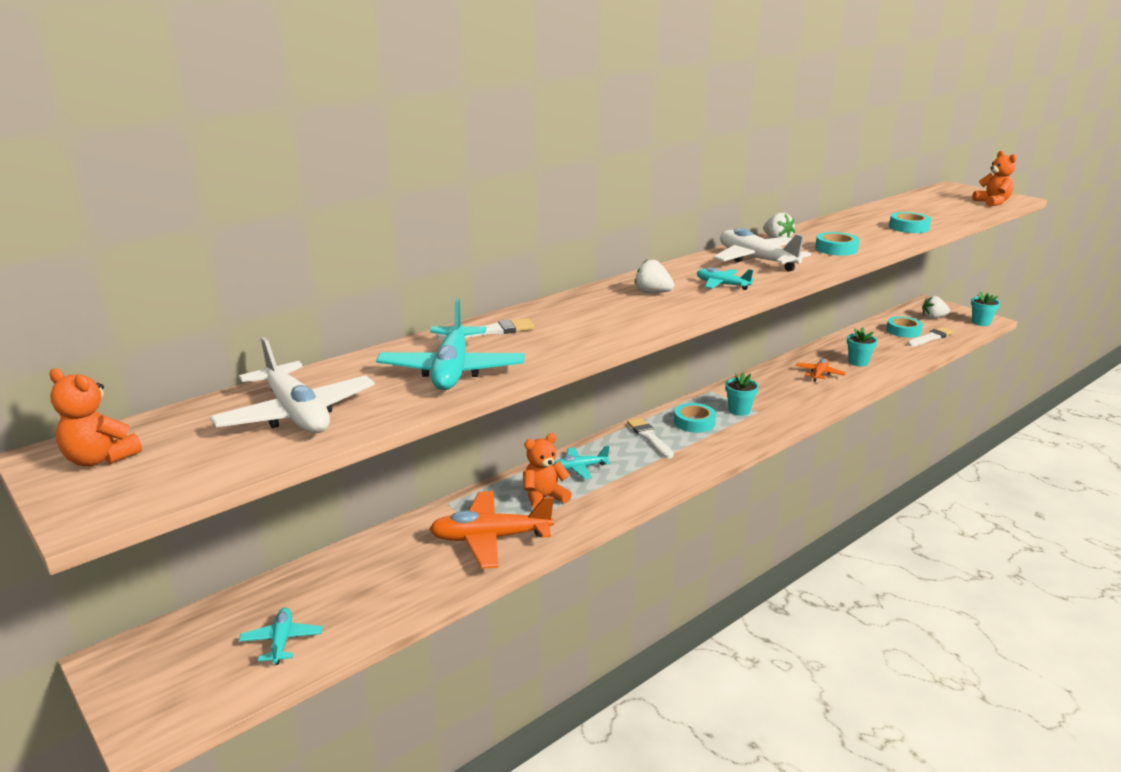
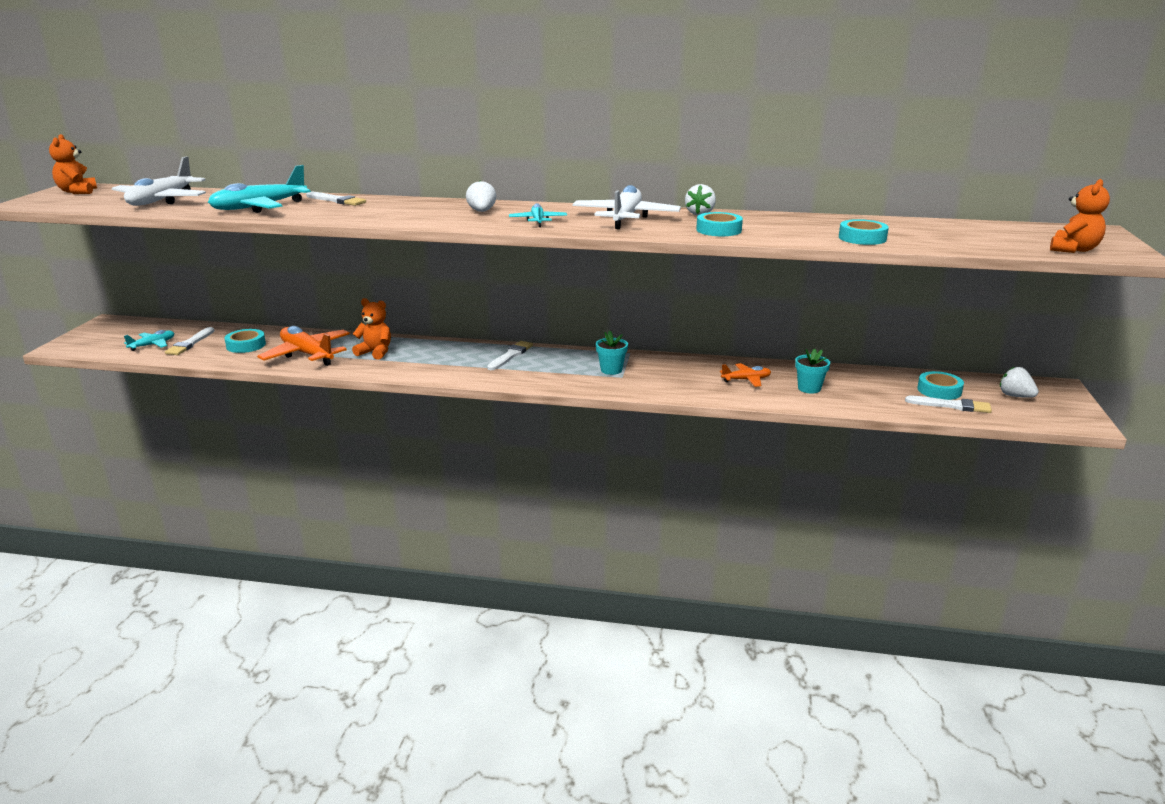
camera: 50 degrees right, 0 degrees up
(325, 609) = (190, 343): none -> white brush
(580, 468) = (431, 350): turquoise plane -> none
(694, 422) = (561, 362): turquoise tape -> turquoise tape (246, 345)
(981, 322) = (1064, 421): turquoise flower pot -> none

